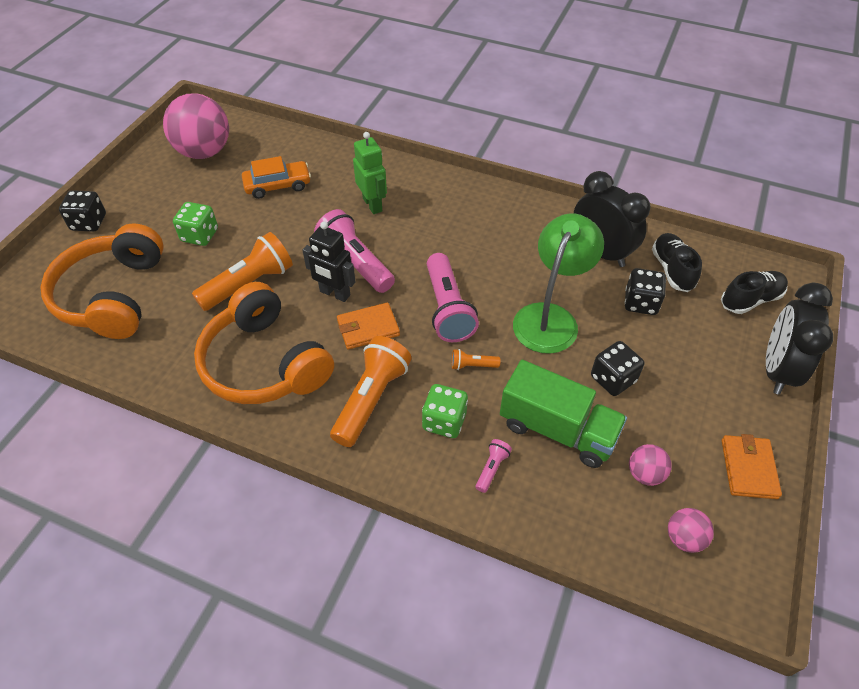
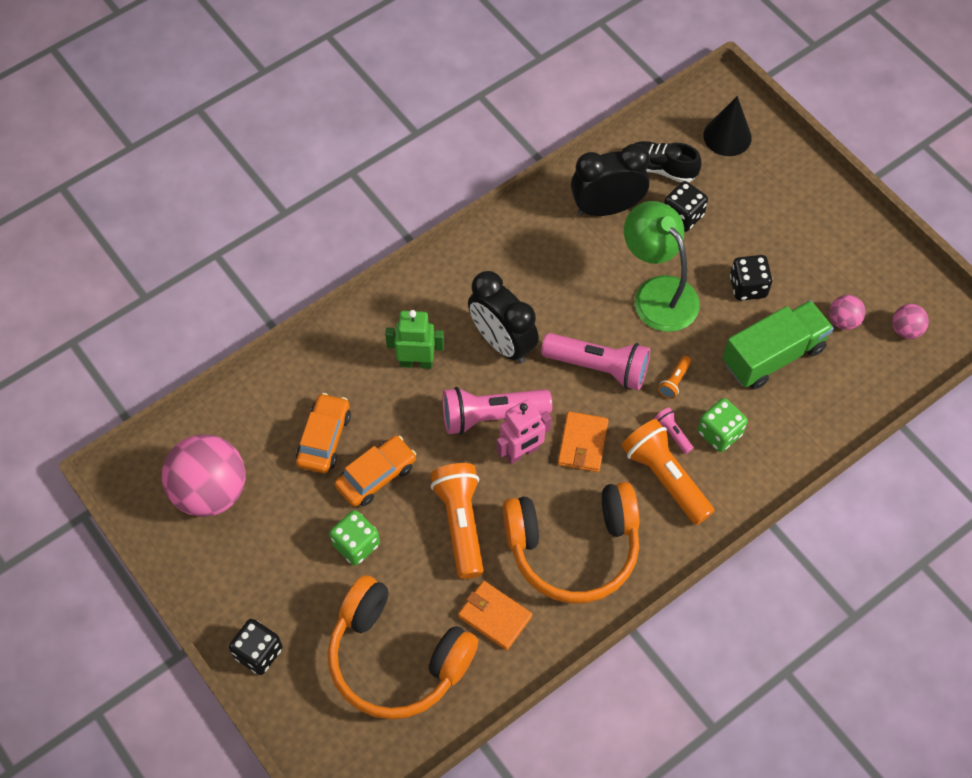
camera: 60 degrees left, 10 degrees up
(263, 222) = (376, 476): none -> orange car
(334, 293) = (521, 452): black robot -> pink robot
(492, 468) = (783, 422): pink flashlight -> pink flashlight (672, 433)
(748, 468) = (875, 251): orange wallet -> orange wallet (494, 616)
(750, 300) = (727, 136): black shoe -> black cone
(776, 370) = (803, 170): black clock -> black clock (502, 342)

